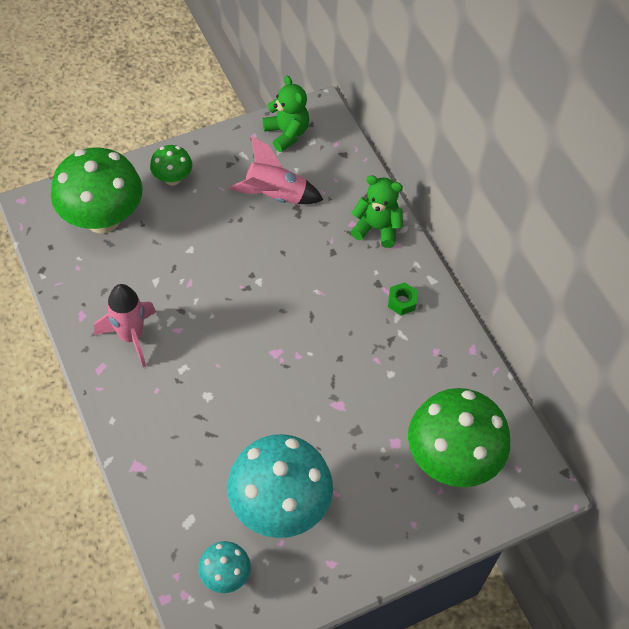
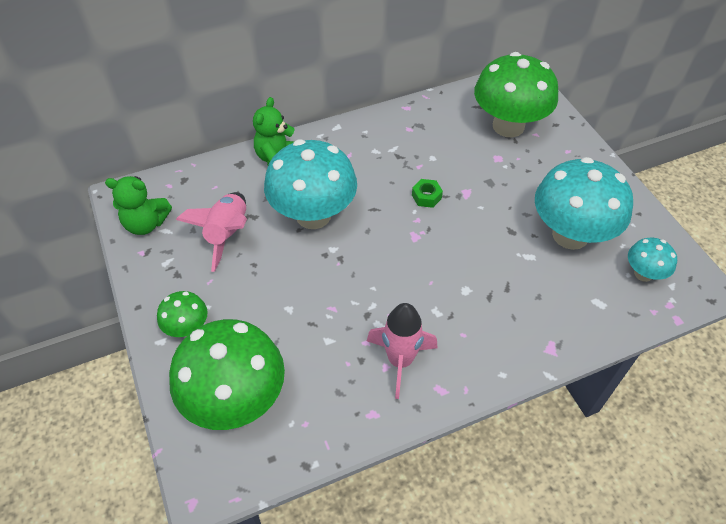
camera: 85 degrees left, 5 degrees down
(286, 133) = (146, 224): green teddy bear -> green teddy bear turned 150 degrees counterclockwise
(301, 263) = (313, 215): none -> turquoise mushroom
(402, 301) = (359, 147): green nut -> green nut (426, 197)

